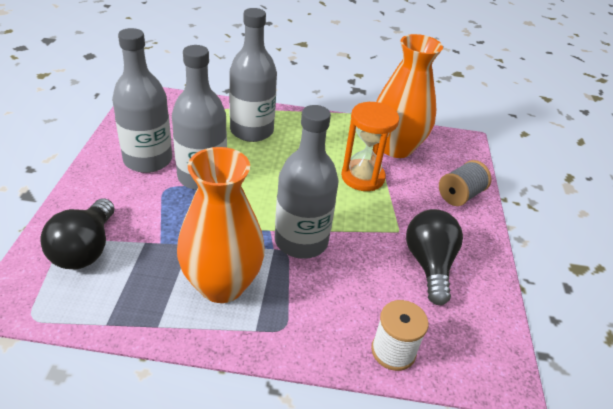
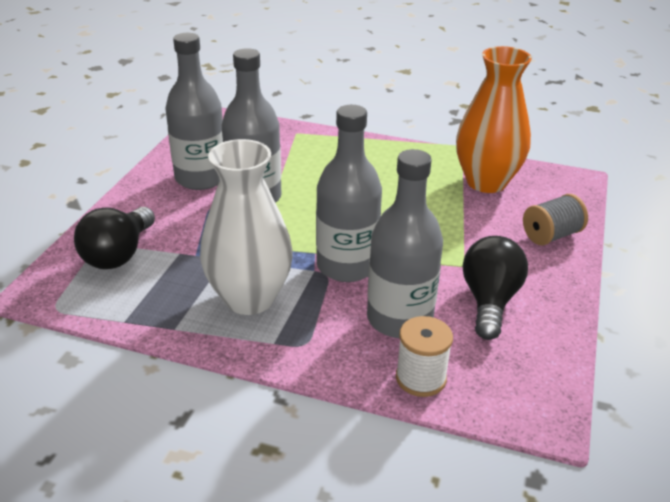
camera: 15 degrees right, 5 degrees down
(222, 285) = (249, 298): orange vase -> white vase
(251, 131) = (320, 156): grey bottle -> grey bottle (399, 319)
(362, 177) = (436, 209): orange hourglass -> none

